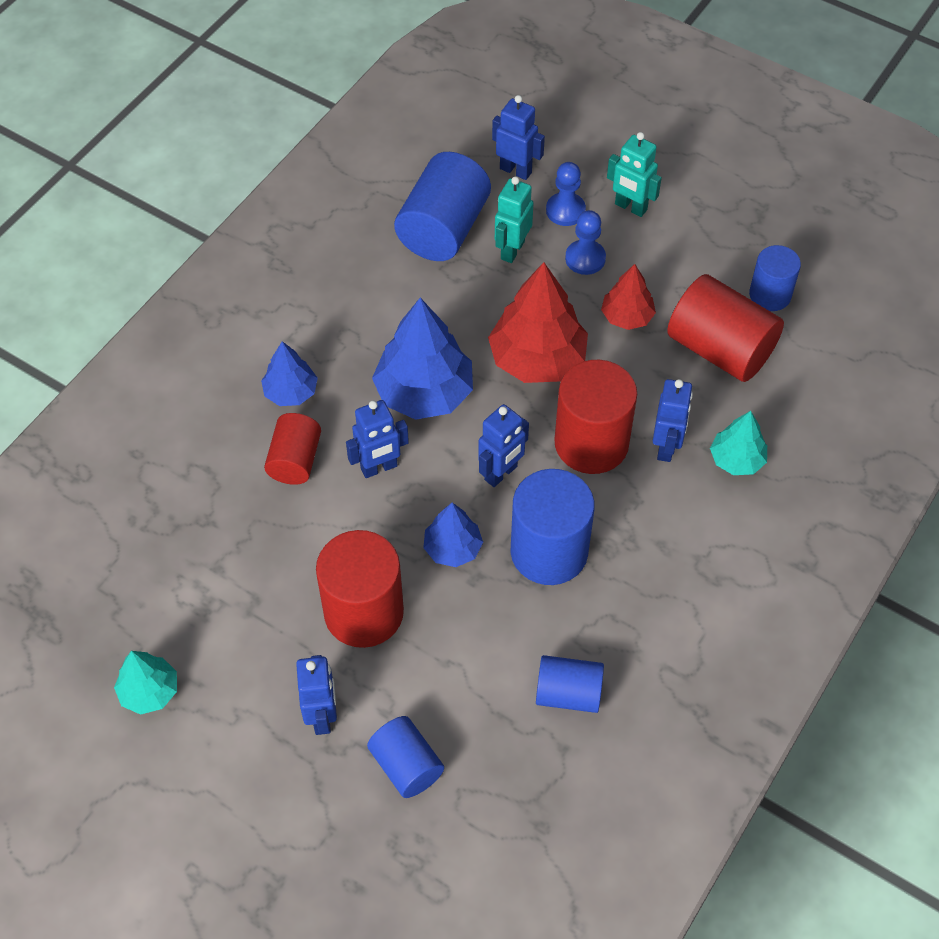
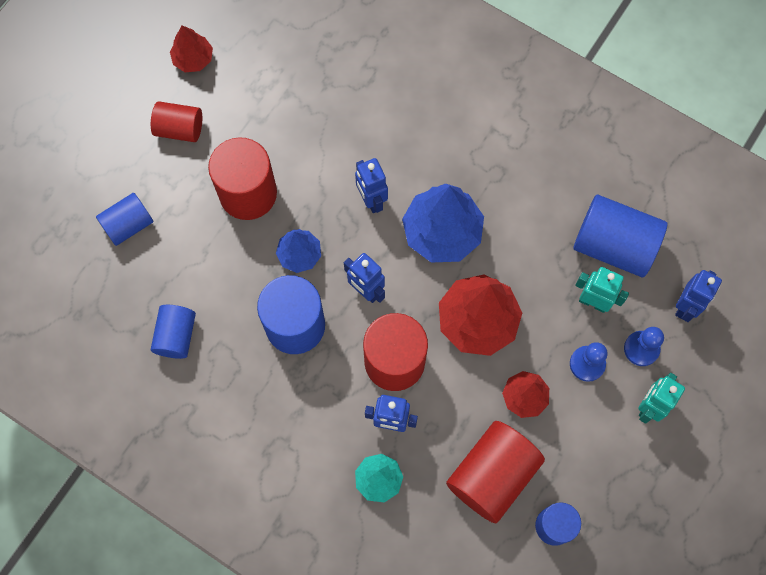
camera: 90 degrees right, 15 degrees up
(149, 691) = (193, 59): turquoise tree -> red tree
(291, 392) = (441, 133): blue tree -> none
(295, 460) = (378, 140): red cylinder -> red cylinder (179, 129)
(322, 716) = (168, 169): blue robot -> none

